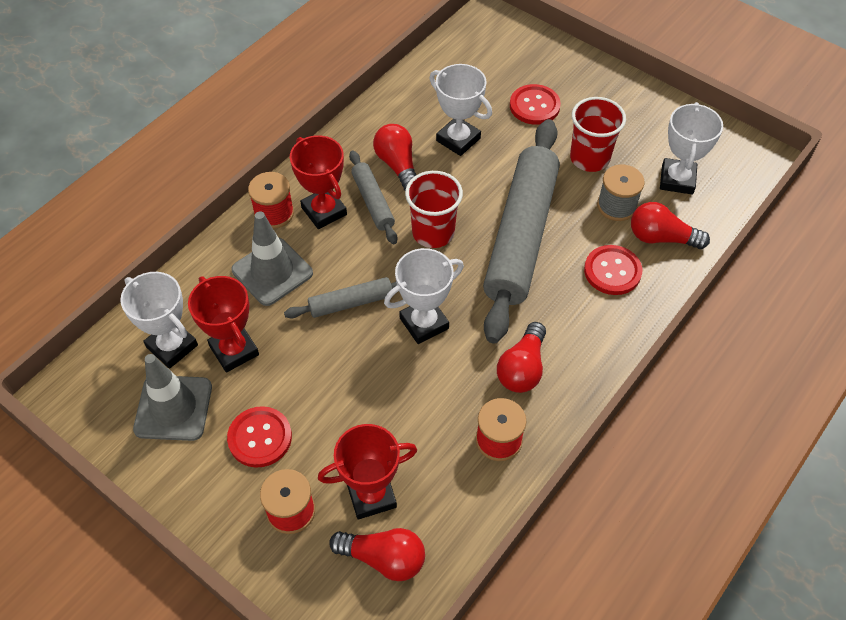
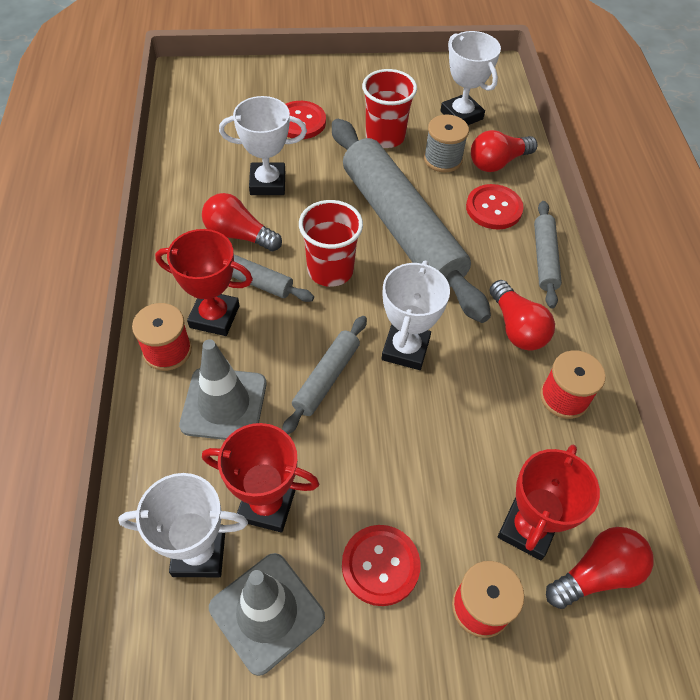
camera: 45 degrees left, 0 degrees up
(607, 336) = (544, 258): none -> grey rolling pin

